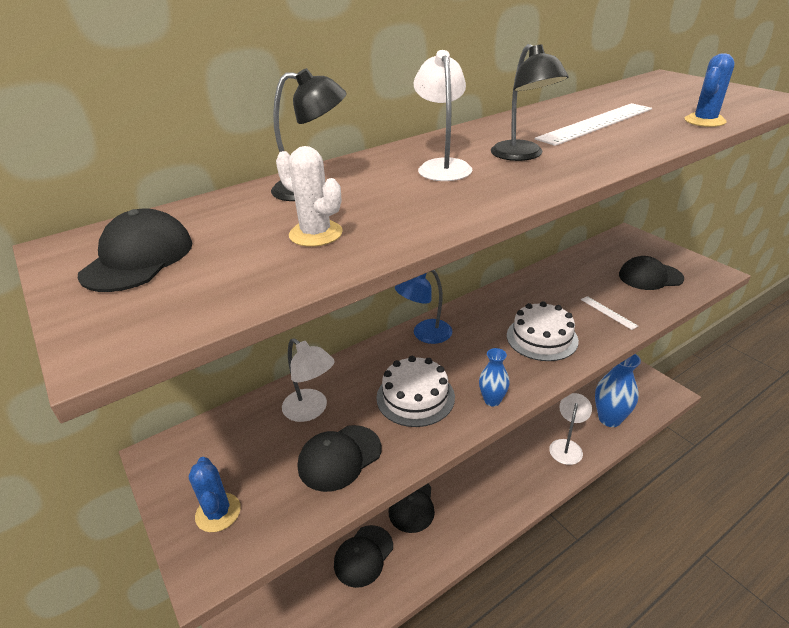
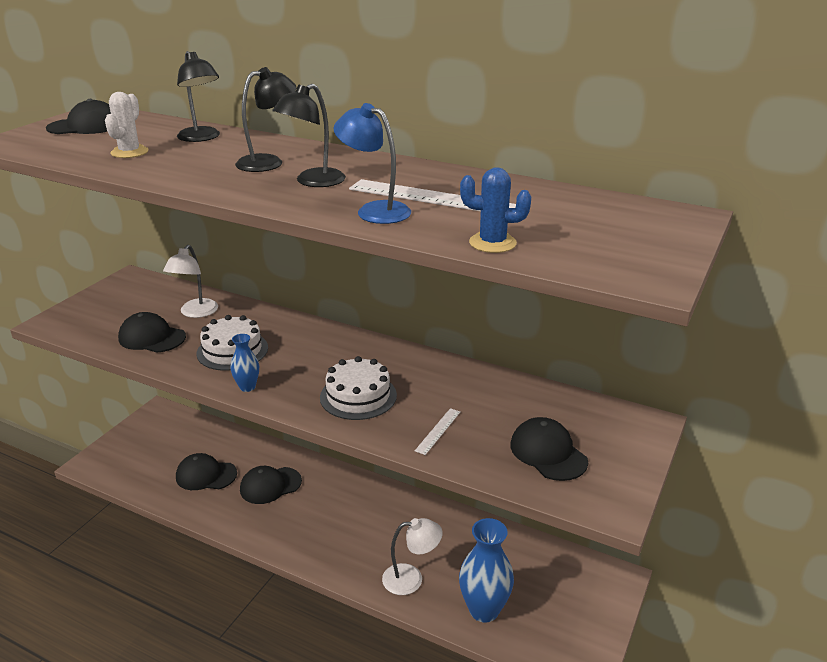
camera: 60 degrees right, 5 degrees down
(218, 512) = (89, 312): blue cactus -> none
(425, 334) = (320, 334): blue lamp -> blue lamp (374, 210)
(442, 166) = (268, 162): white lamp -> black lamp

